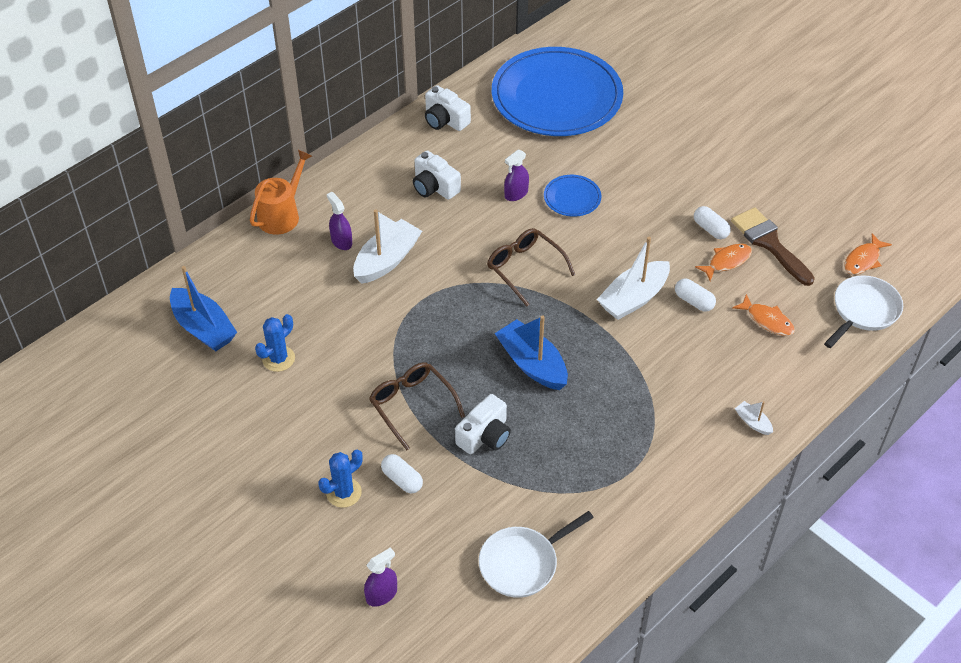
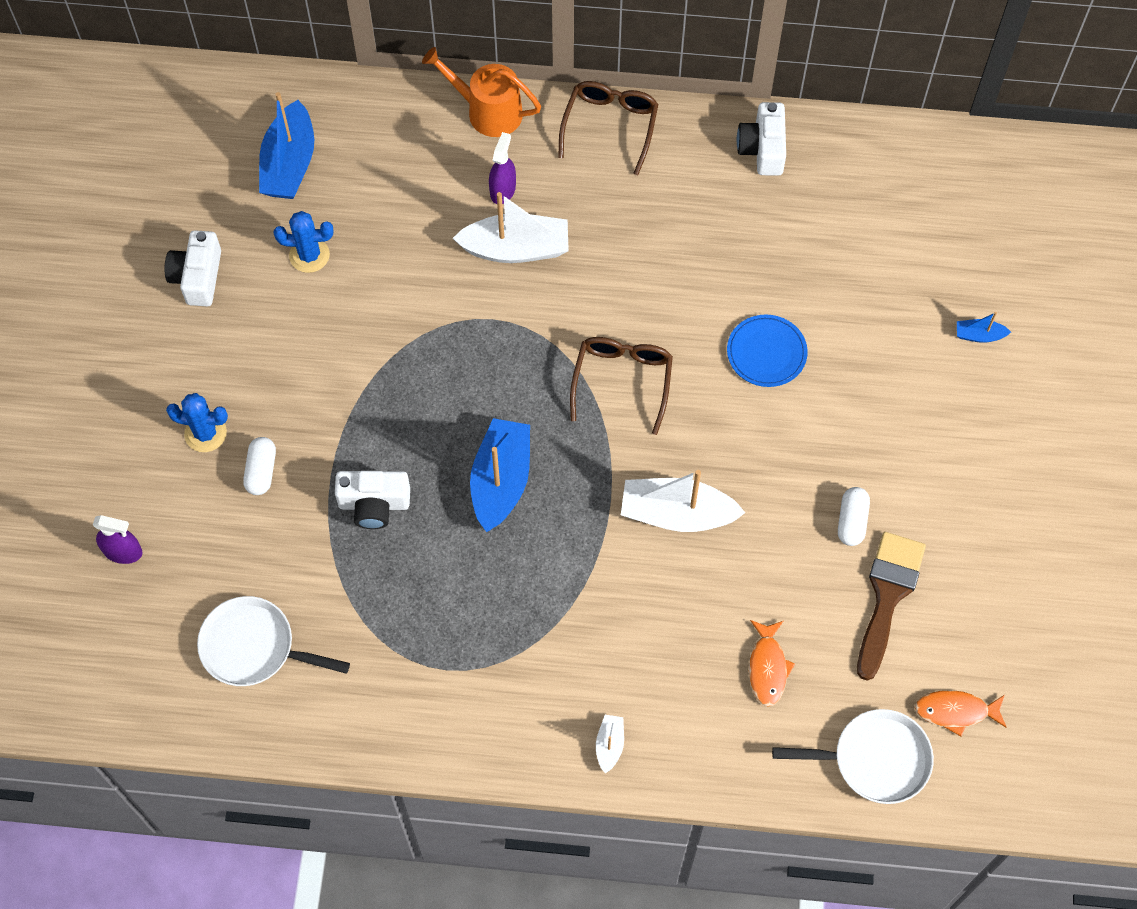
camera: 50 degrees right, 15 degrees up
(282, 215) = (488, 111): orange watering can -> orange watering can turned 150 degrees counterclockwise
(411, 405) = (355, 412): brown glasses -> brown glasses (610, 126)
(434, 187) = (656, 213): white camera -> white camera (198, 277)
(516, 194) = (720, 295): purple spray bottle -> none
(556, 97) = (907, 226): blue plate -> none
(650, 111) = (979, 335): none -> blue boat
(694, 301) = (727, 575): white capsule -> none
(727, 261) = (817, 570): orange fish -> none

